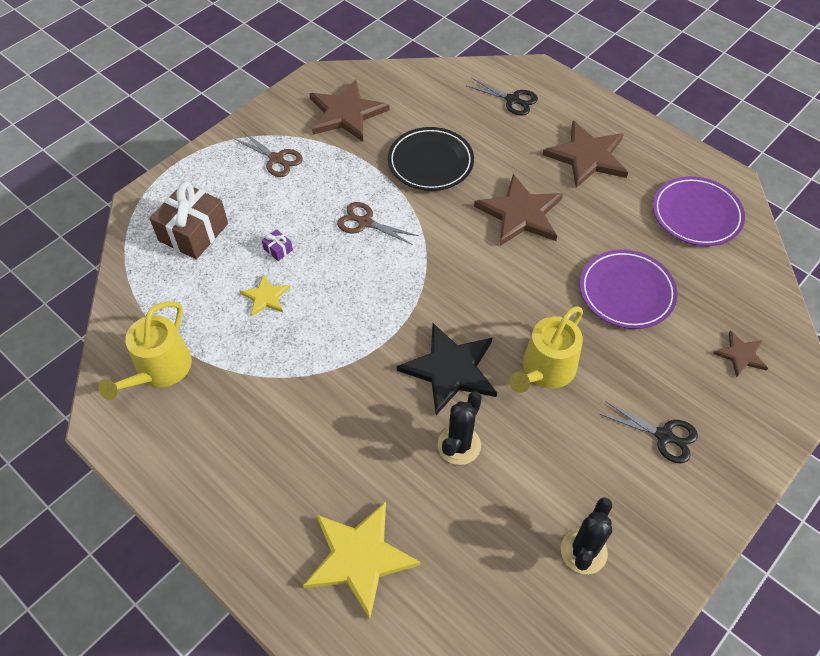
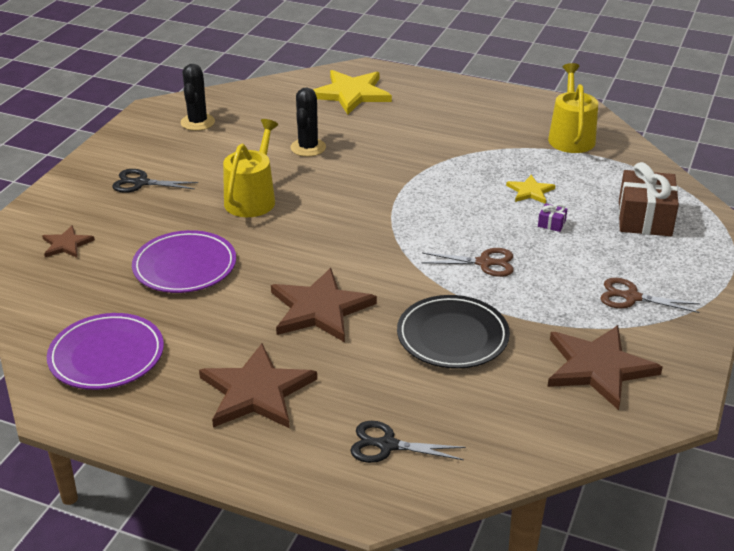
camera: 160 degrees right, 20 degrees down
(450, 369) = (336, 183): black star -> none

